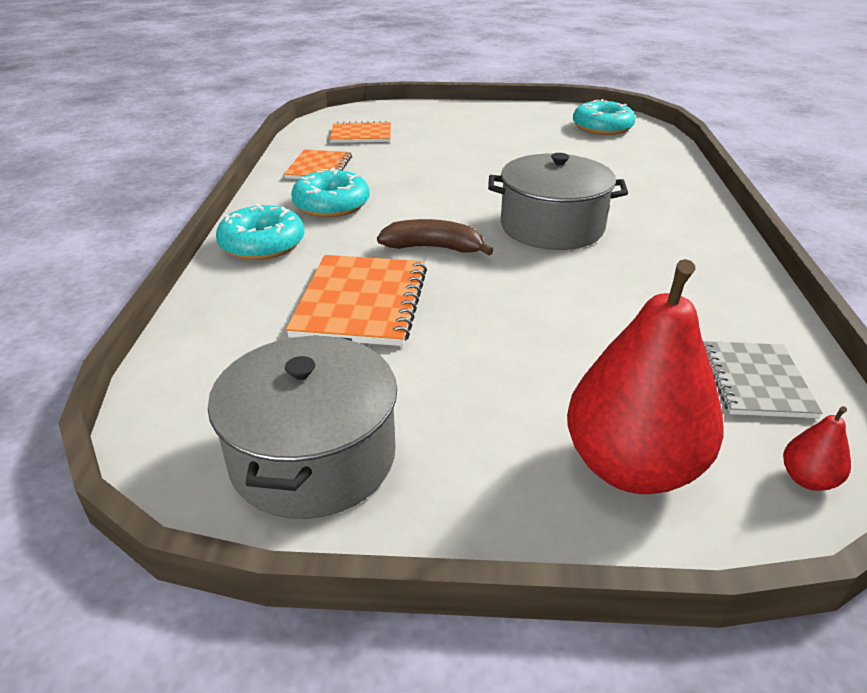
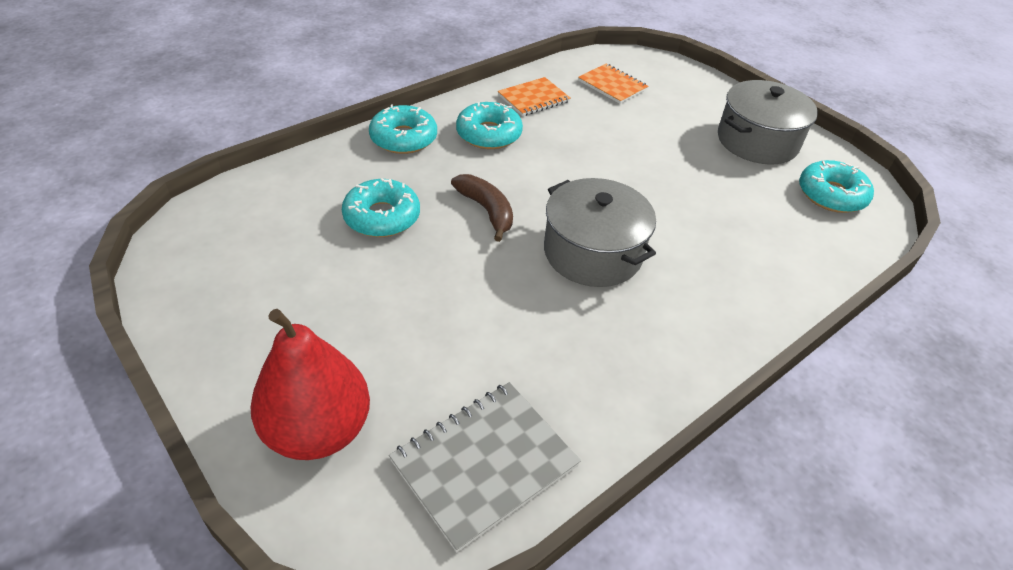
camera: 45 degrees right, 10 degrees up
(313, 457) = (216, 285): grey pot -> grey pot (757, 141)
(361, 302) = (382, 217): orange notebook -> turquoise donut
(755, 381) = (484, 463): grey notebook -> grey notebook, size x1.54
(807, 479) = (382, 535): red pear -> none

